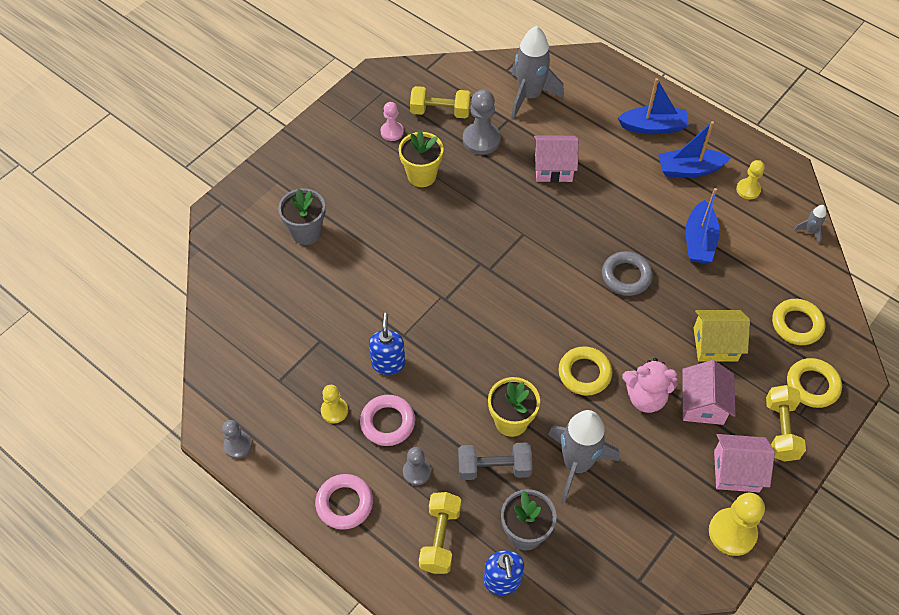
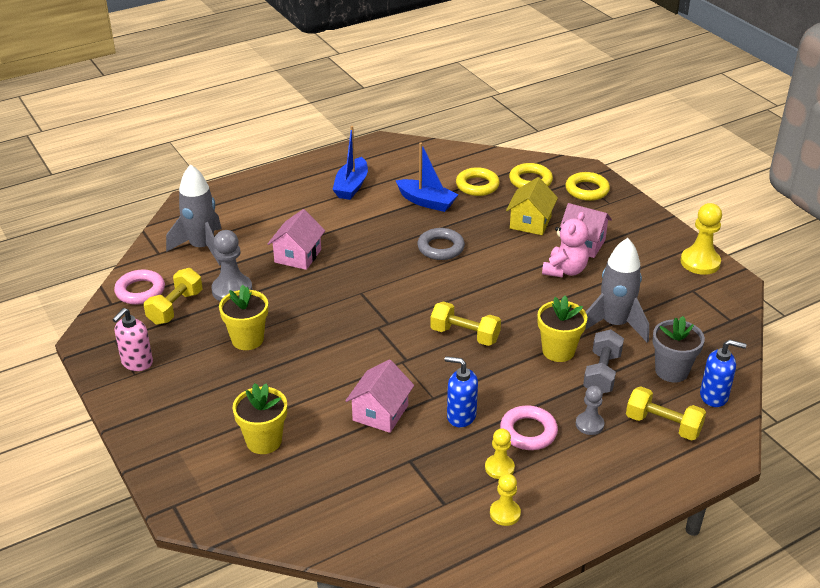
camera: 70 degrees left, 20 degrees down
(238, 445) = (511, 555): grey pawn -> none
(306, 232) = (264, 441): grey flower pot -> yellow flower pot
(344, 503) = (607, 483): pink ring -> pink ring (140, 291)
(363, 116) = (137, 362): none -> pink soap dispenser
(392, 132) = (175, 347): pink pawn -> none
(584, 373) = (527, 296): yellow ring -> yellow ring (477, 185)
(653, 127) = (293, 191): blue boat -> none
(736, 471) = (648, 245): pink house -> pink house (380, 413)
(748, 189) = (391, 165): yellow pawn -> yellow pawn (505, 513)
(780, 430) = (619, 215): yellow dumbbell -> yellow dumbbell (465, 335)
(810, 231) = (449, 150): grey rocket -> none

